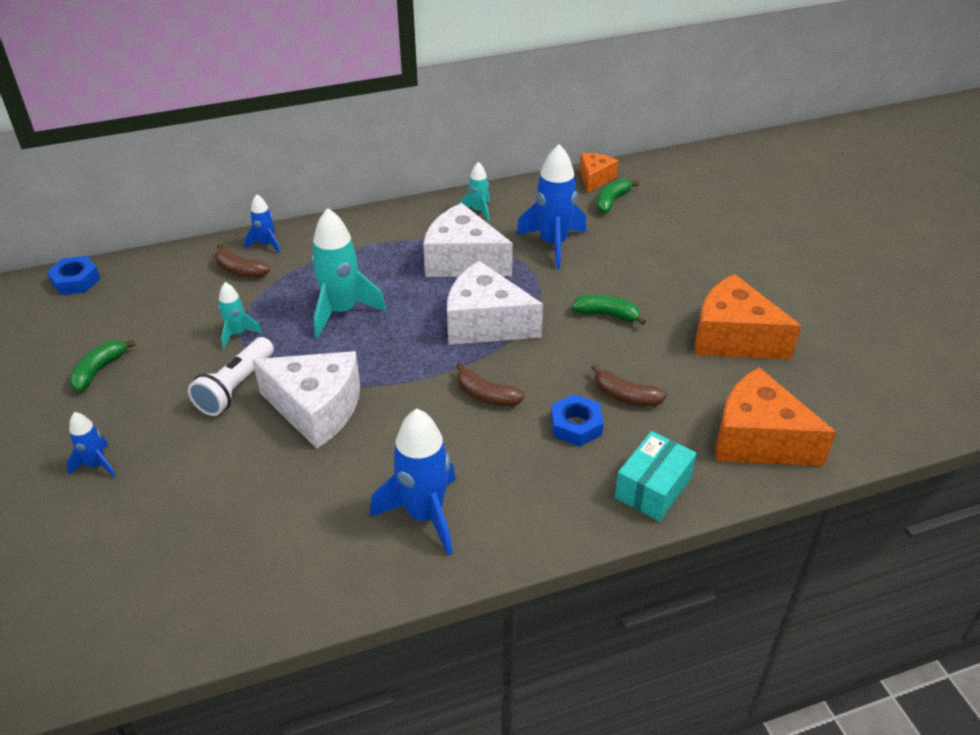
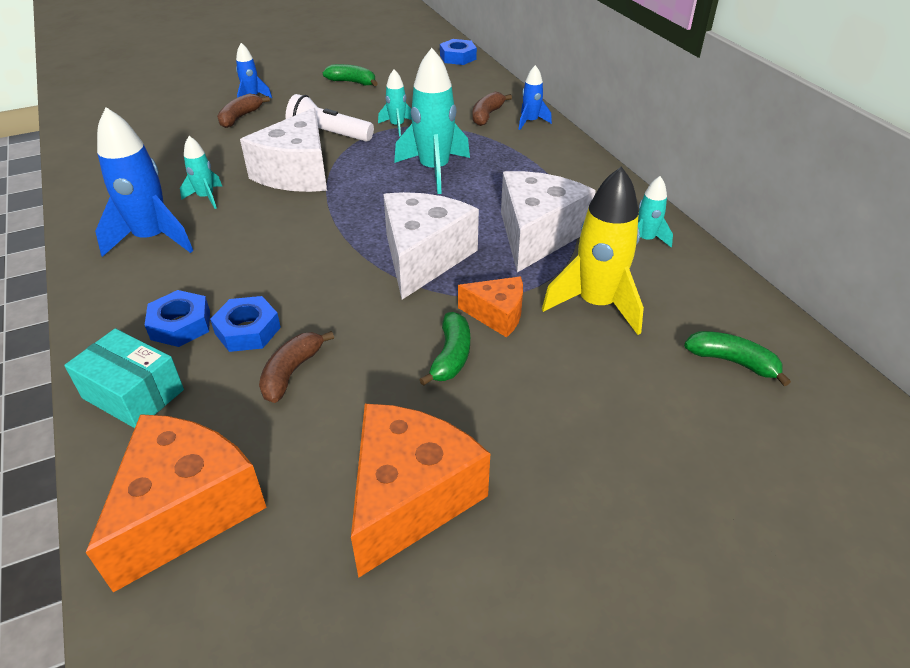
camera: 85 degrees right, 0 degrees up
(349, 481) = (206, 197): none -> turquoise rocket
(486, 395) = (305, 264): brown banana -> brown banana (240, 117)
(553, 244) = (596, 304): blue rocket -> yellow rocket
(567, 471) = (181, 325): none -> blue nut
(595, 179) = (786, 343): orange cheese -> orange cheese (497, 315)

